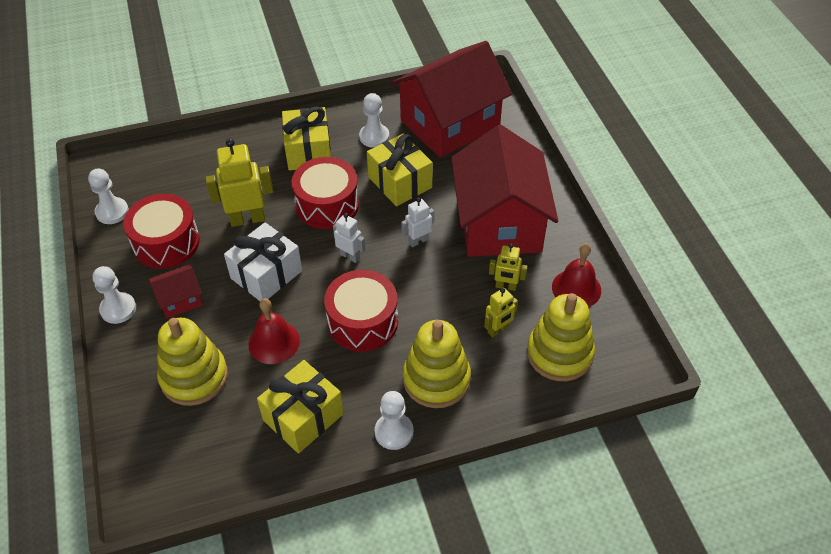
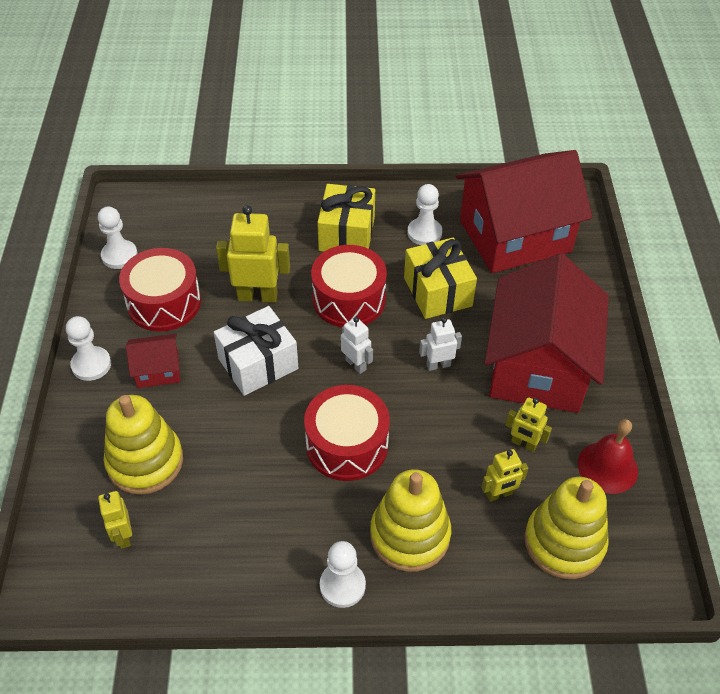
camera: 15 degrees right, 0 degrees up
(195, 441) = (123, 536): none -> yellow robot
(274, 342) = (242, 444): red bell -> none
(303, 417) = (247, 540): yellow gift -> none

